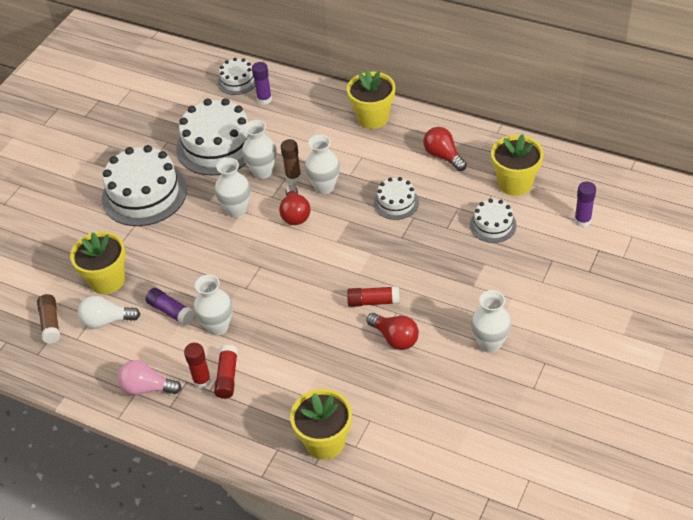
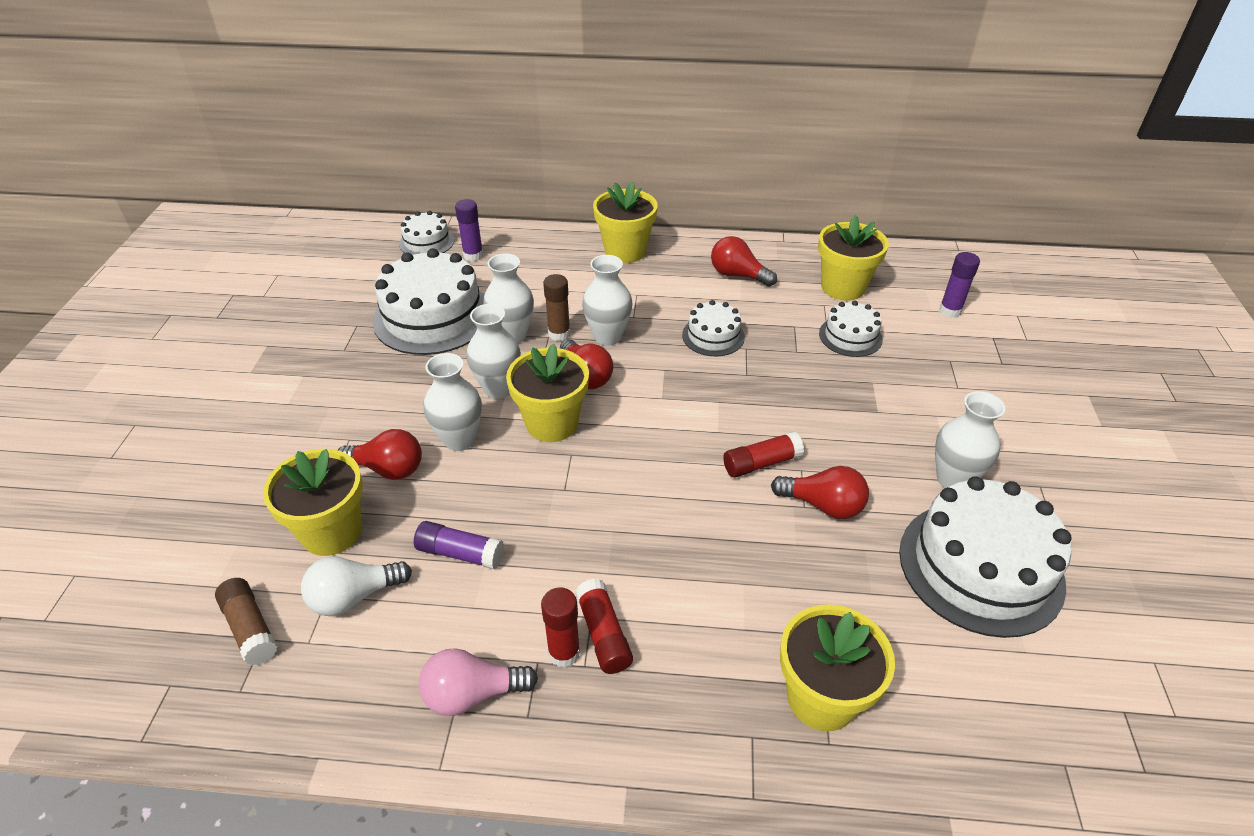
camera: 25 degrees left, 5 degrees down
(144, 194) = (347, 396): white cake -> white cake (980, 567)
(151, 249) = (388, 469): none -> red light bulb
(218, 327) = (549, 557): white vase -> white vase (459, 440)
(258, 242) = (552, 423): none -> yellow flower pot

